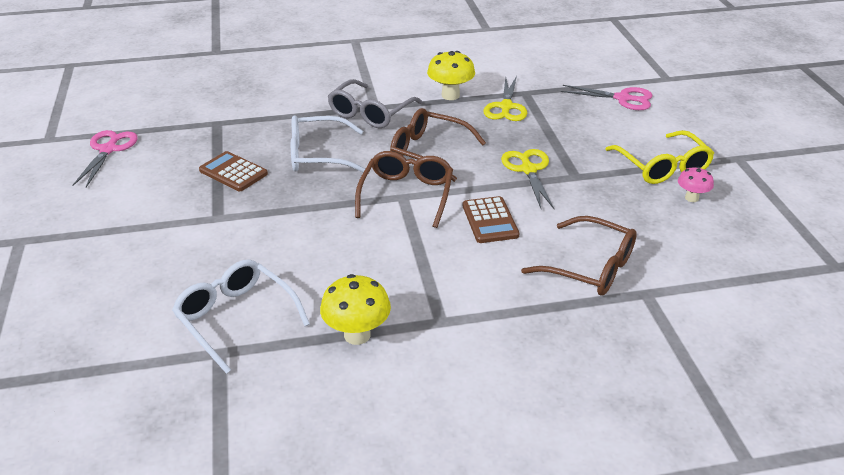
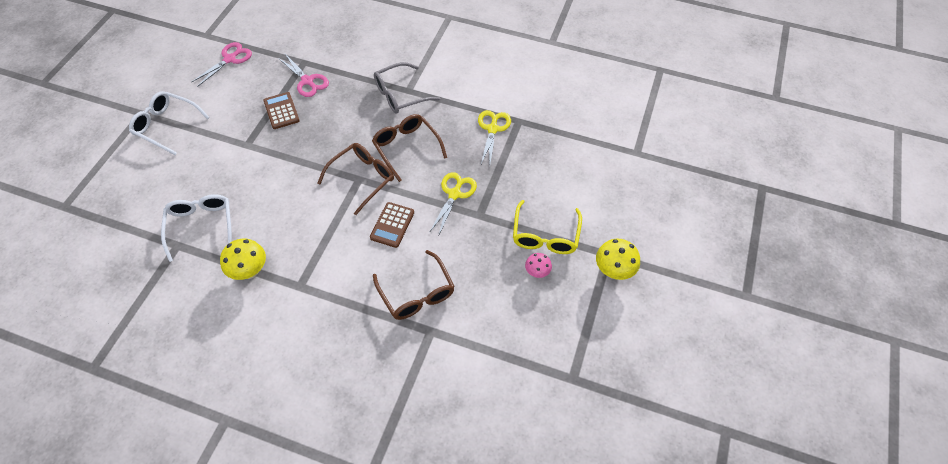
camera: 30 degrees right, 20 degrees up
(318, 155) = (339, 119): white glasses -> white glasses (166, 125)
(450, 95) = (465, 101): yellow mushroom -> yellow mushroom (613, 271)
(506, 107) = (492, 129): yellow scissors -> yellow scissors turned 150 degrees clockwise
(622, 98) = (582, 158): pink scissors -> pink scissors (307, 81)

